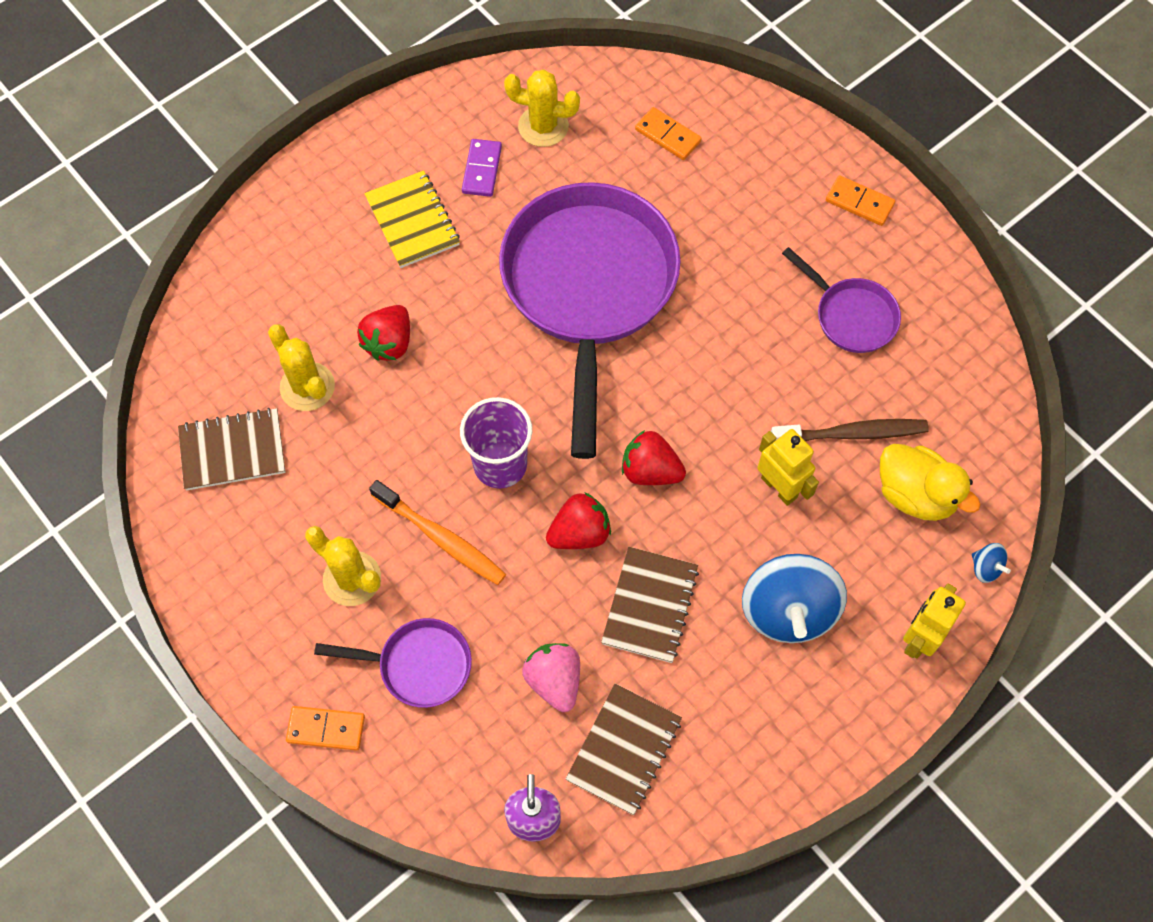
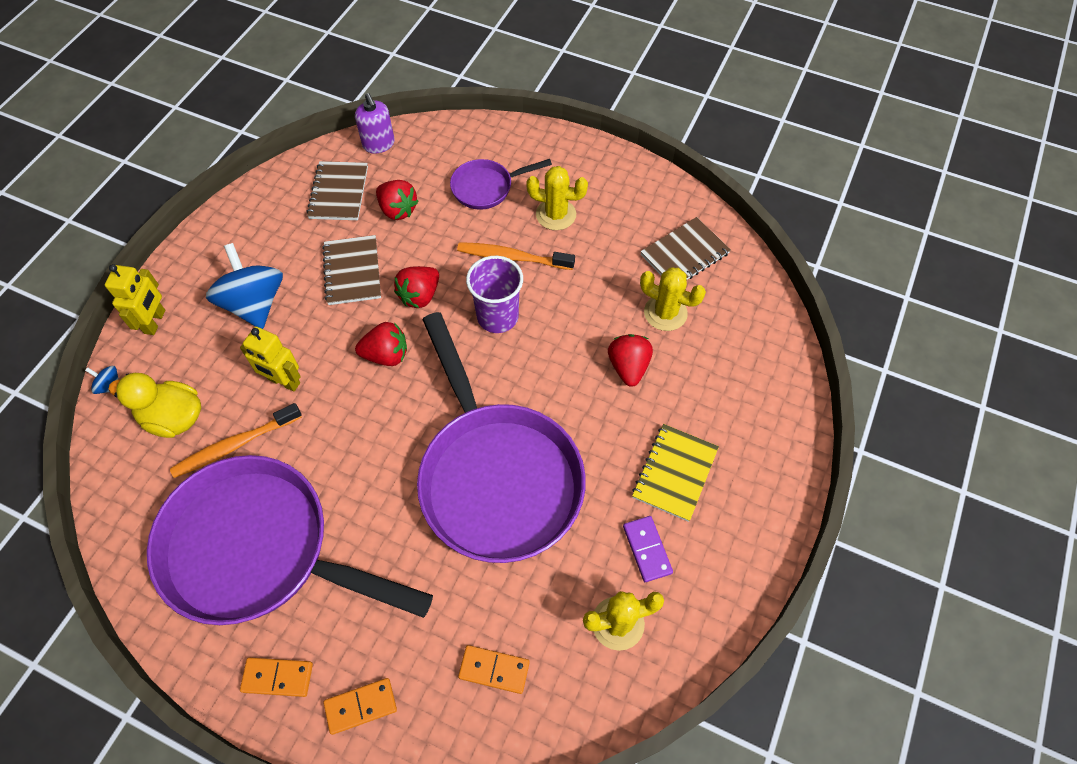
camera: 155 degrees right, 5 degrees down
(326, 729) = (522, 140): orange domino -> orange domino (361, 706)
(412, 221) = (674, 473): yellow notebook -> yellow notebook turned 75 degrees clockwise
(554, 681) = (397, 210): pink strawberry -> red strawberry
(851, 316) = (259, 549): purple pan -> purple pan, size x2.20
(852, 433) = (235, 445): brown toothbrush -> orange toothbrush

